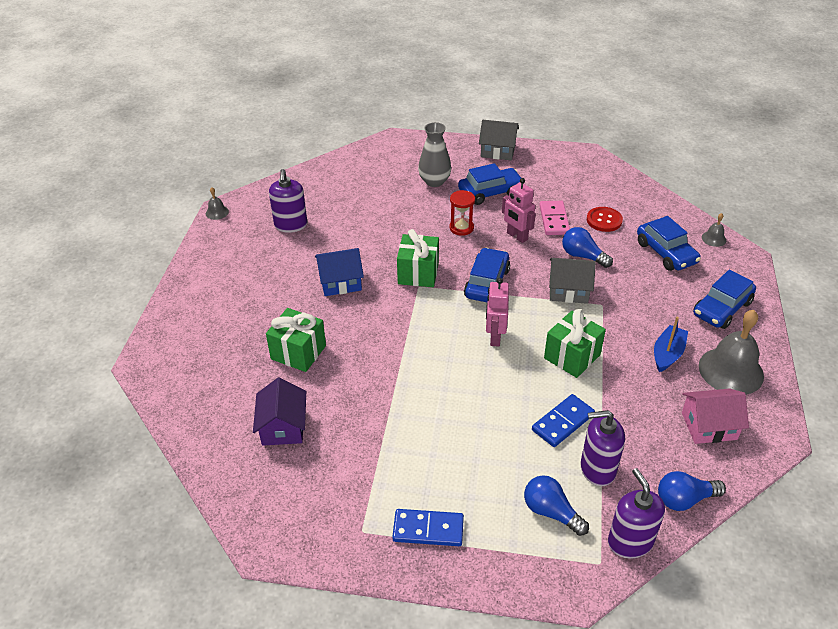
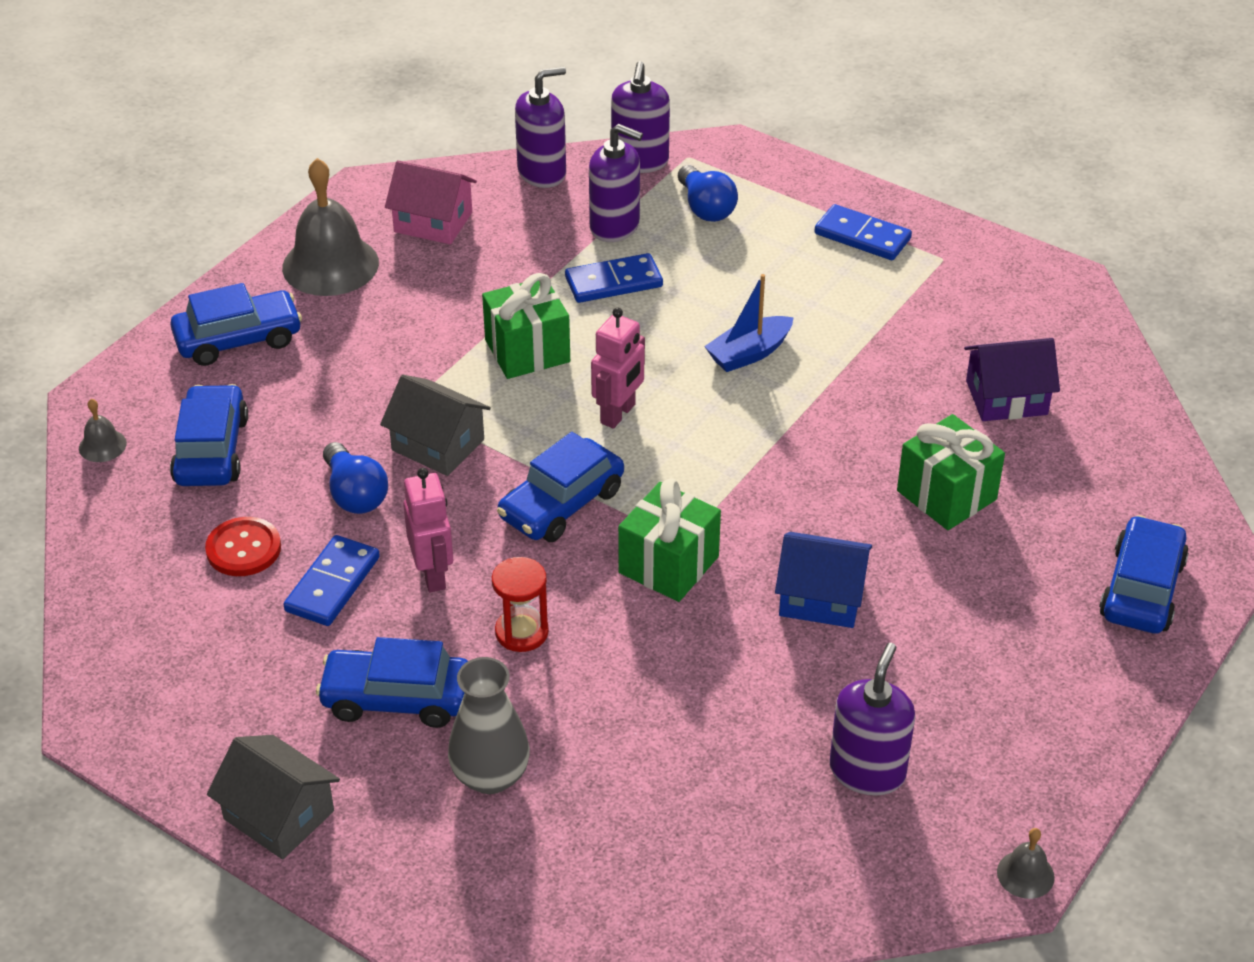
camera: 155 degrees left, 0 degrees up
(183, 336) = (1141, 589): none -> blue car
(283, 427) = (1006, 397): purple house -> purple house turned 60 degrees clockwise
(554, 220) = (333, 584): pink domino -> blue domino
(667, 354) = (390, 310): blue boat -> blue boat (749, 353)
(684, 499) = (542, 173): blue light bulb -> purple soap dispenser

